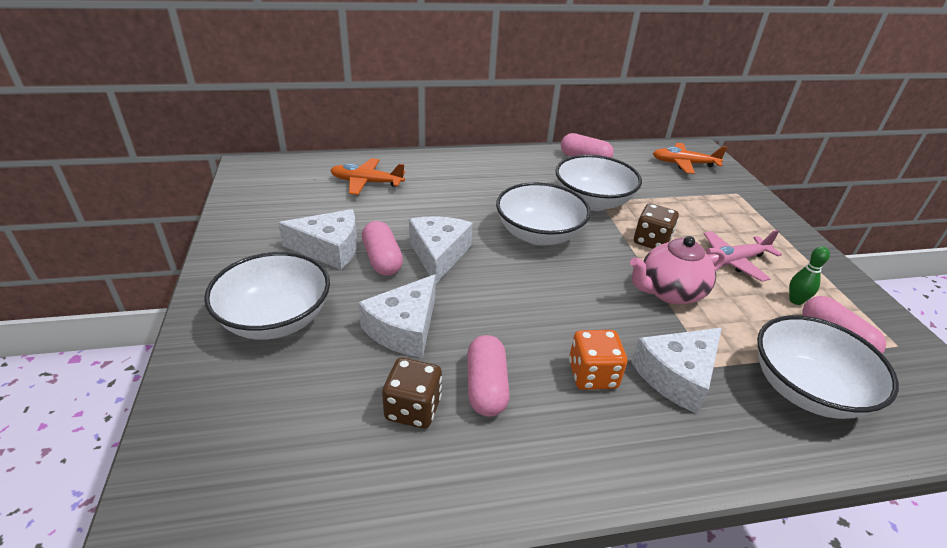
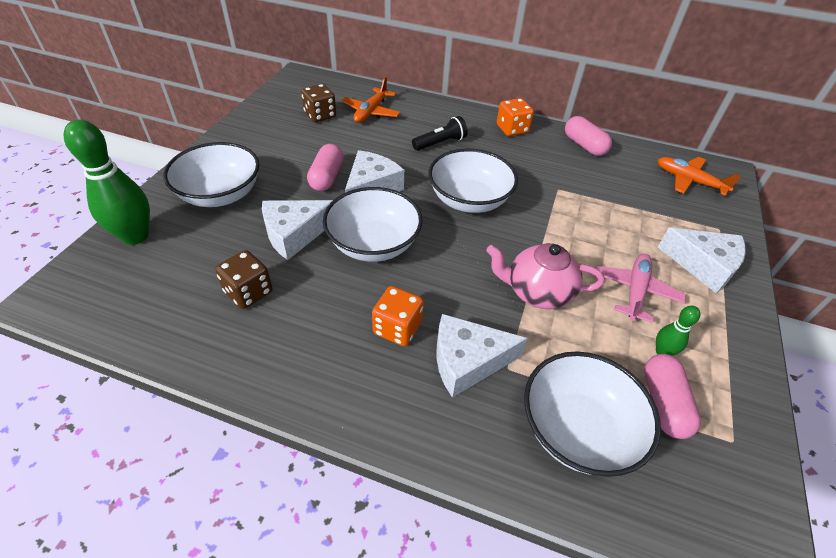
camera: 30 degrees right, 10 degrees up
(208, 408) = (135, 236): none -> green bowling pin
(329, 249) = (298, 156): white cheese -> white cheese (703, 265)
(366, 182) = (371, 112): orange plane -> orange plane turned 105 degrees counterclockwise
(463, 192) = (440, 143): none -> black flashlight
(486, 387) = (310, 300): pink capsule -> none
(514, 162) = (512, 129): none -> orange dice
(592, 201) = (549, 187): white bowl -> white bowl (373, 244)
(651, 241) = (569, 242): brown dice -> brown dice (320, 115)
(733, 262) = (635, 291): pink plane -> pink plane turned 105 degrees clockwise

